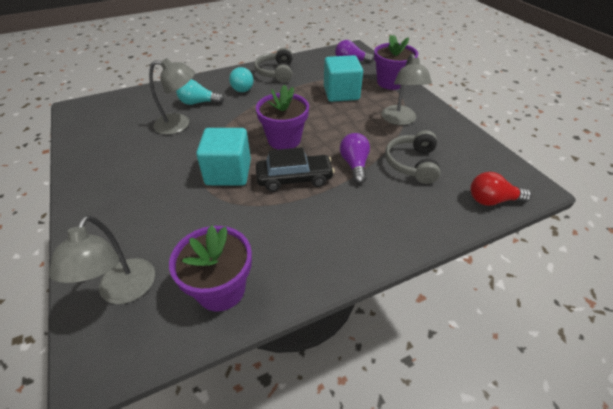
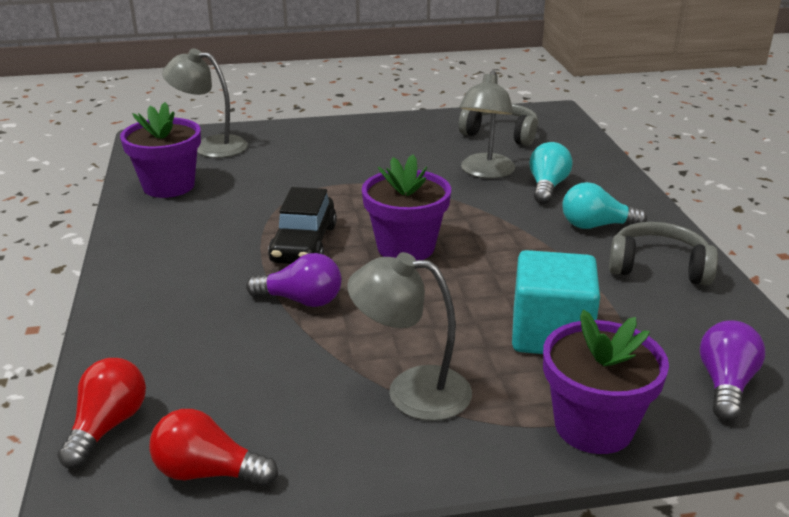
camera: 105 degrees right, 15 degrees down
(228, 172) = (349, 200): turquoise cube -> none
(412, 164) = (264, 362): grey headphones -> grey headphones (501, 134)
(487, 160) = (208, 472): none -> red light bulb

